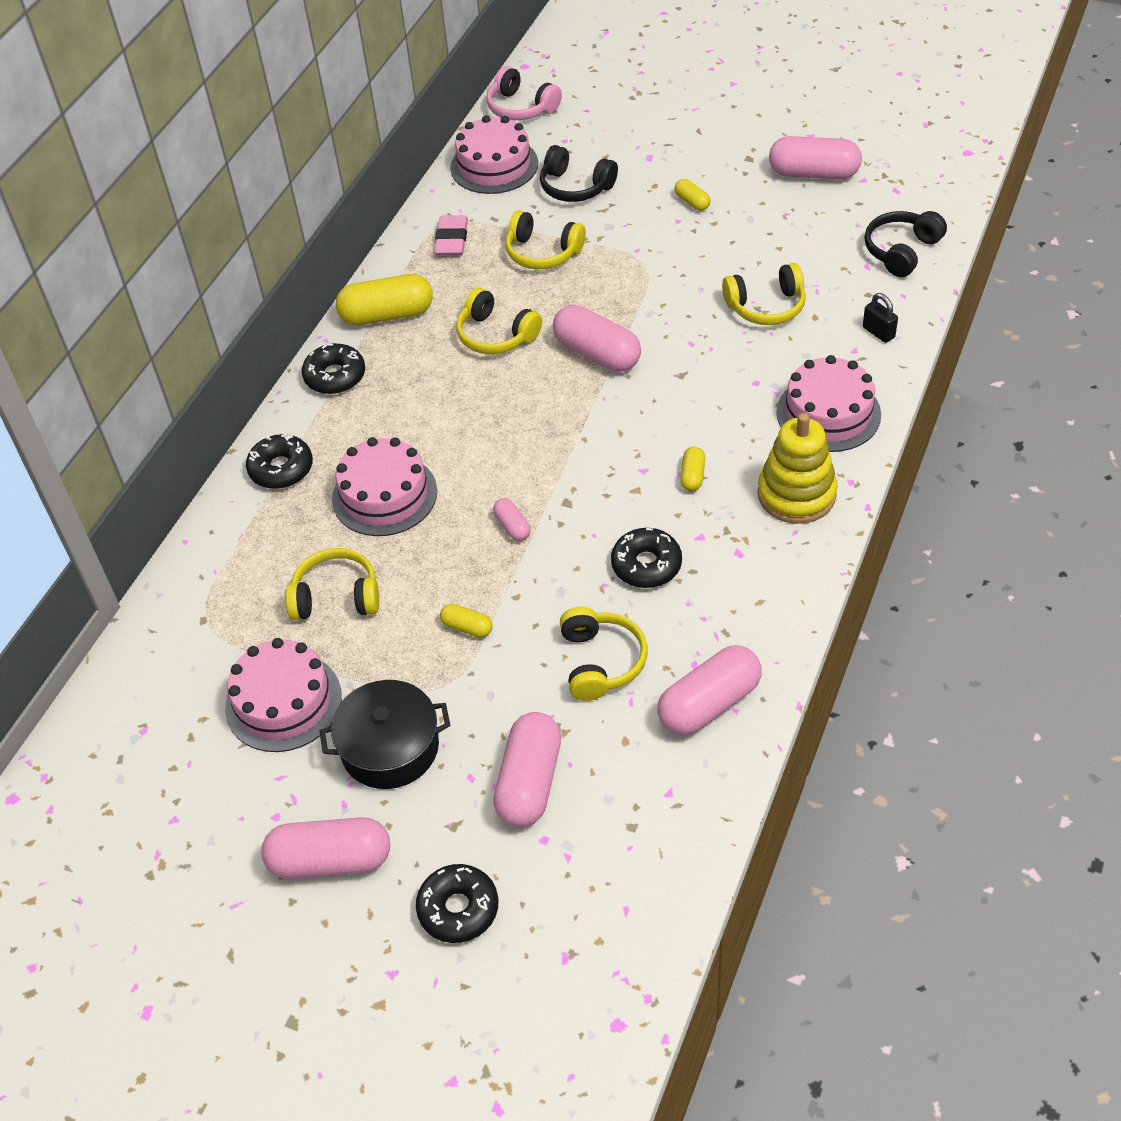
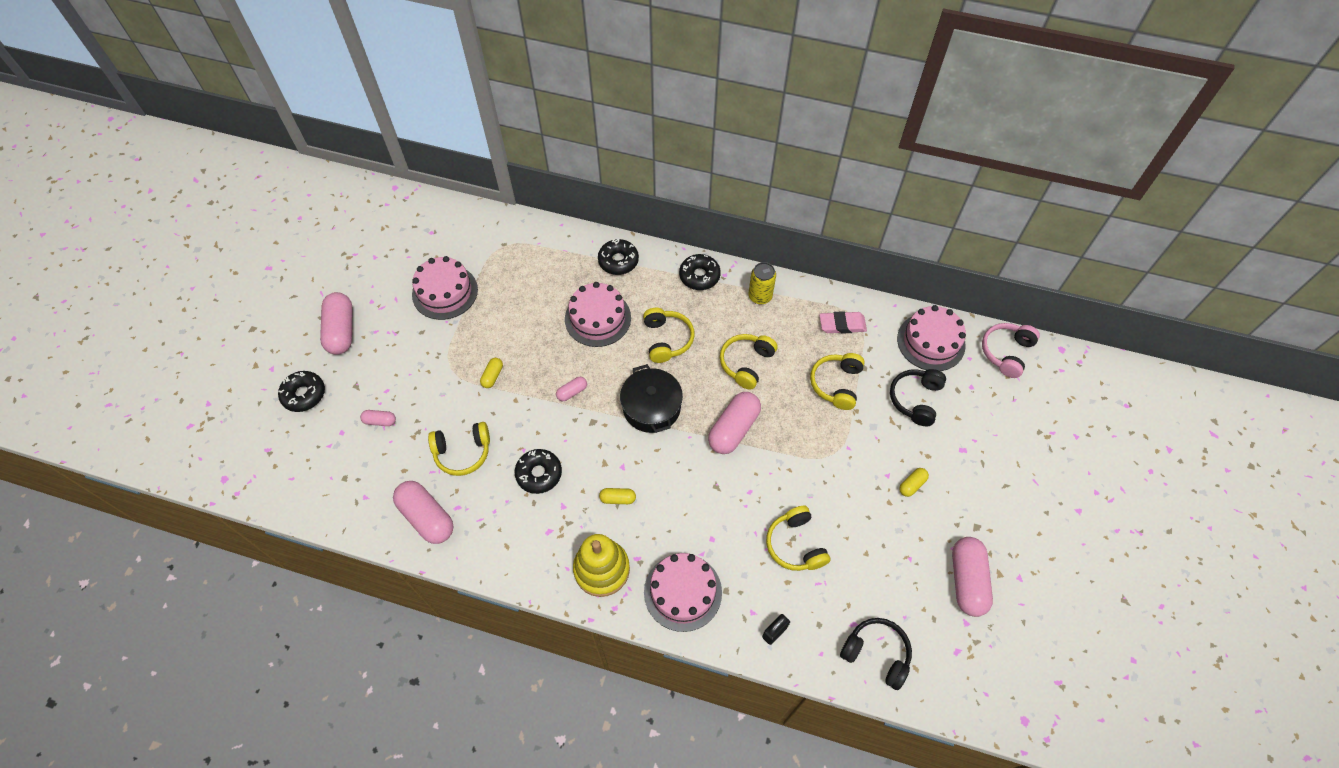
camera: 80 degrees right, 10 degrees up
(336, 596) = (518, 305): yellow headphones -> yellow headphones (667, 339)
(387, 315) = (760, 296): yellow capsule -> yellow can
(390, 747) = (410, 348): black pot -> black pot (651, 407)
(529, 782) = (380, 421): pink capsule -> pink capsule, size x0.49

